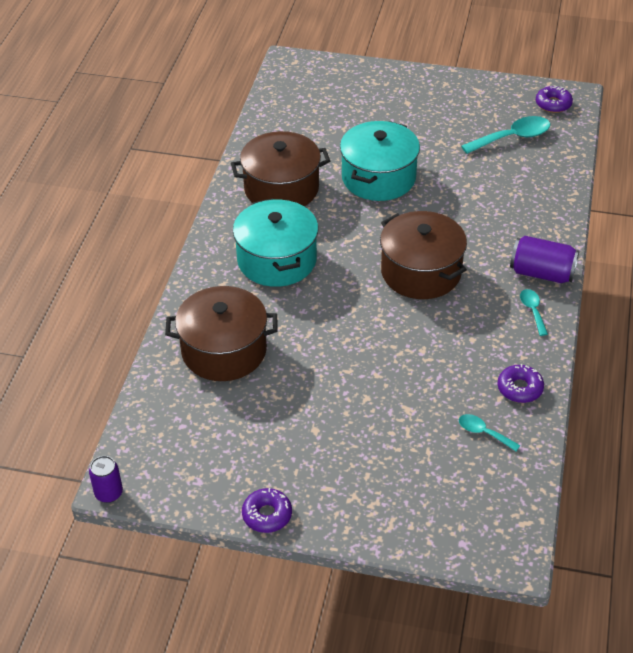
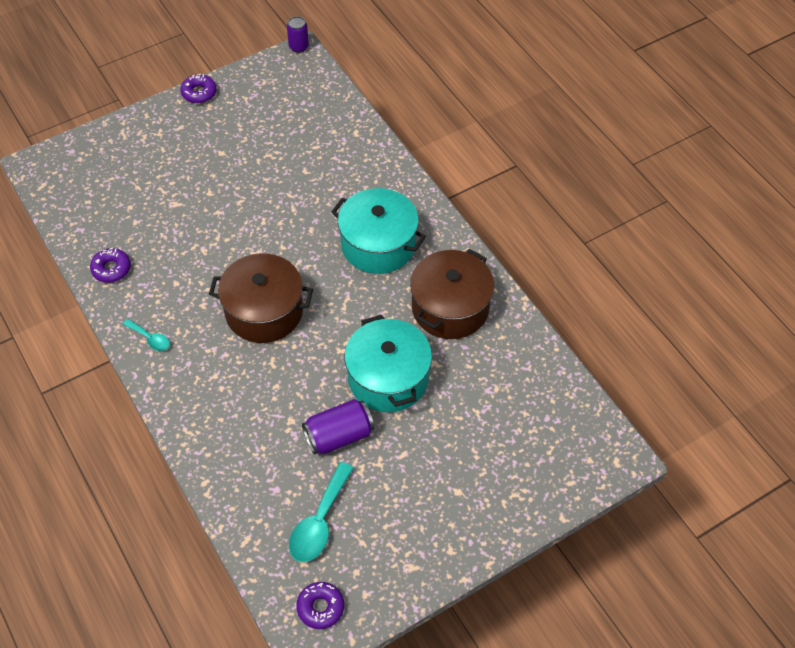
camera: 135 degrees right, 10 degrees up
(224, 350) = (334, 159): brown pot -> none
(483, 433) = (111, 222): turquoise spoon -> none
(542, 273) = (169, 379): purple can -> purple can (339, 436)

